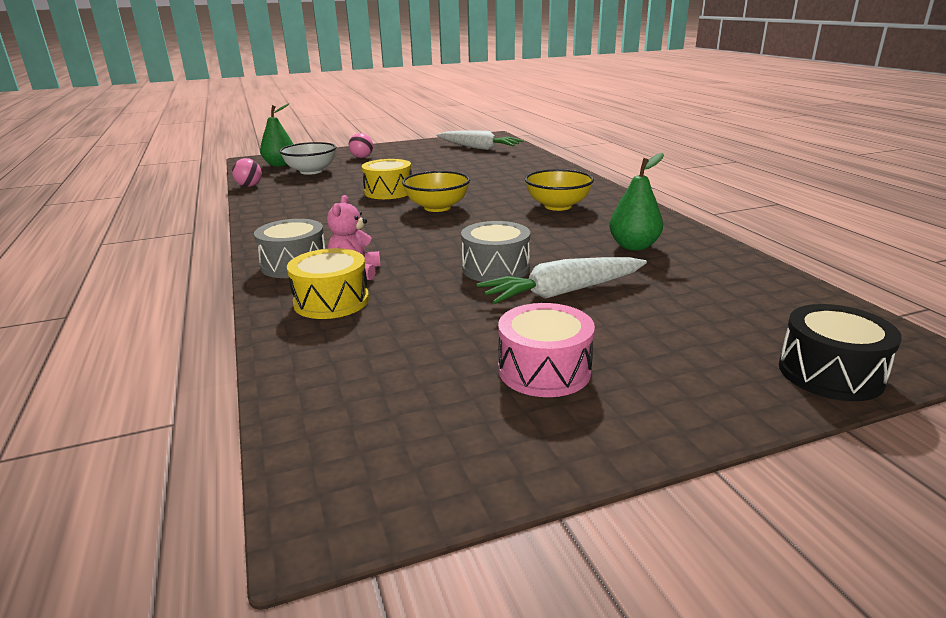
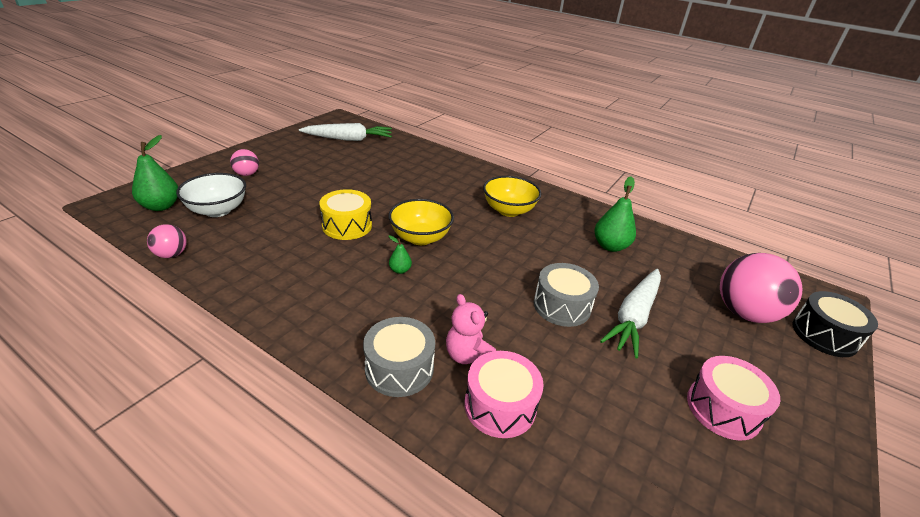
camera: 40 degrees left, 10 degrees up
(331, 301) = (500, 405): yellow drum -> pink drum
(386, 220) = (400, 270): none -> green pear
(726, 326) = (744, 313): none -> pink ball

